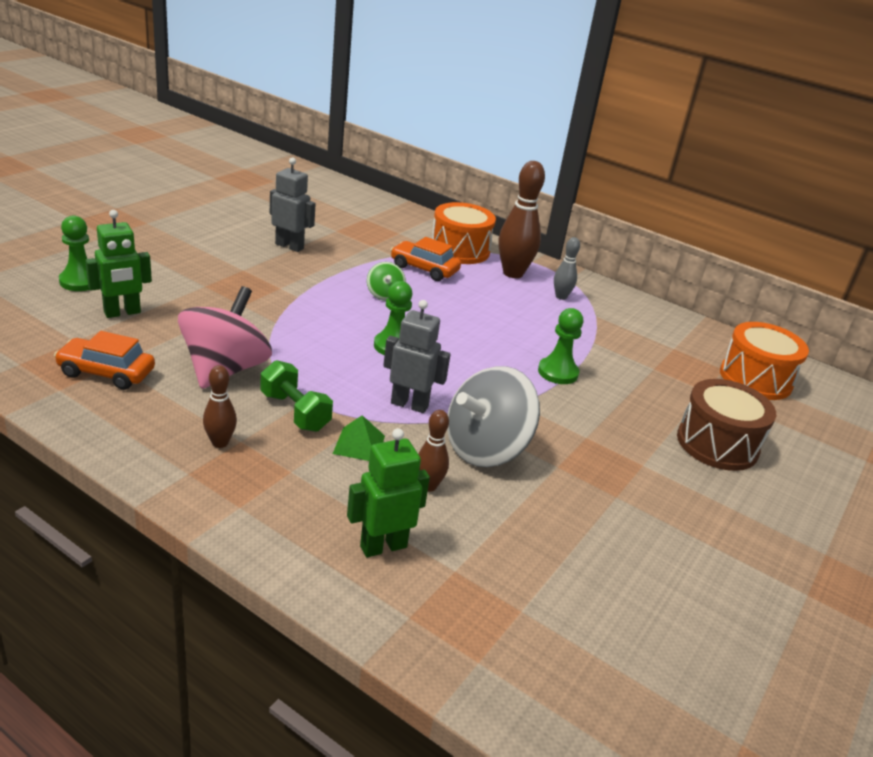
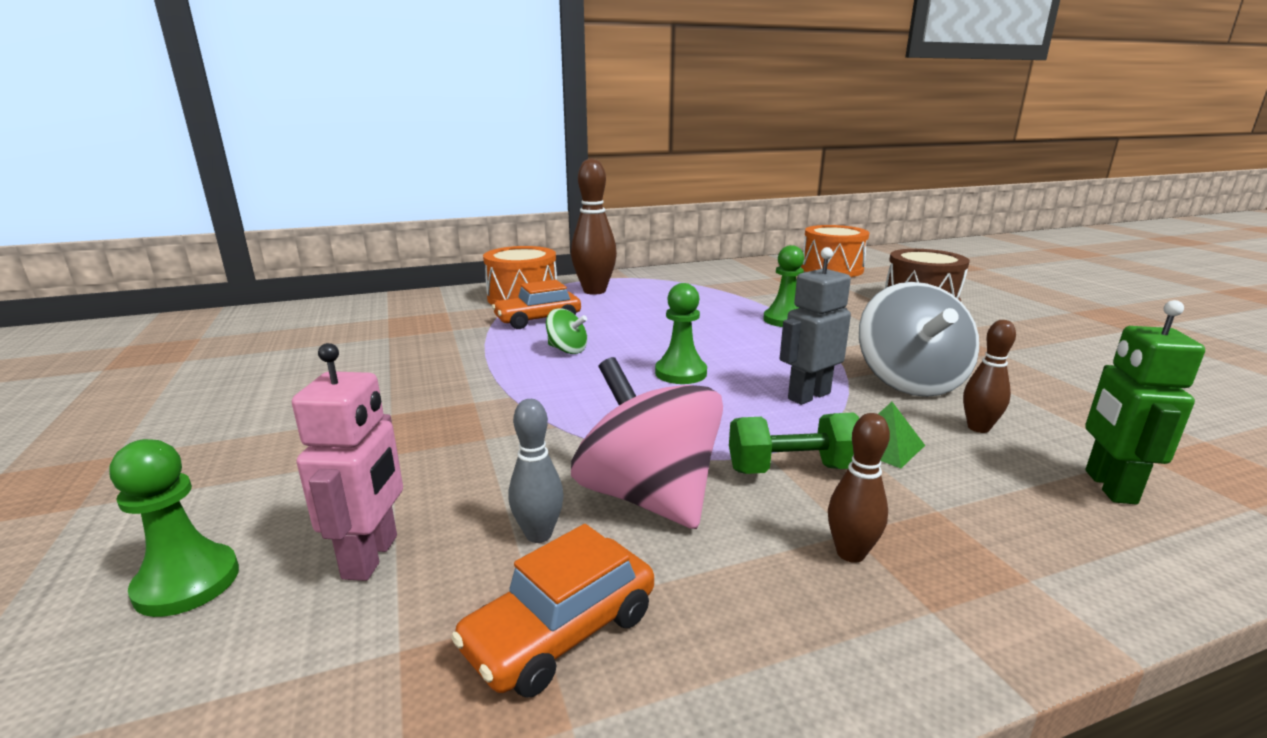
camera: 50 degrees left, 10 degrees down
(122, 313) = (371, 557): green robot -> pink robot
(289, 246) = (381, 370): grey robot -> none
(561, 297) = (656, 287): grey bowling pin -> grey bowling pin (538, 534)

